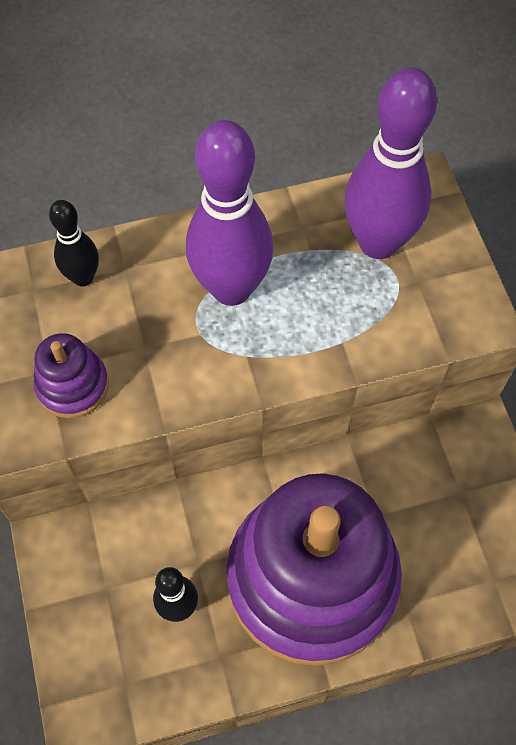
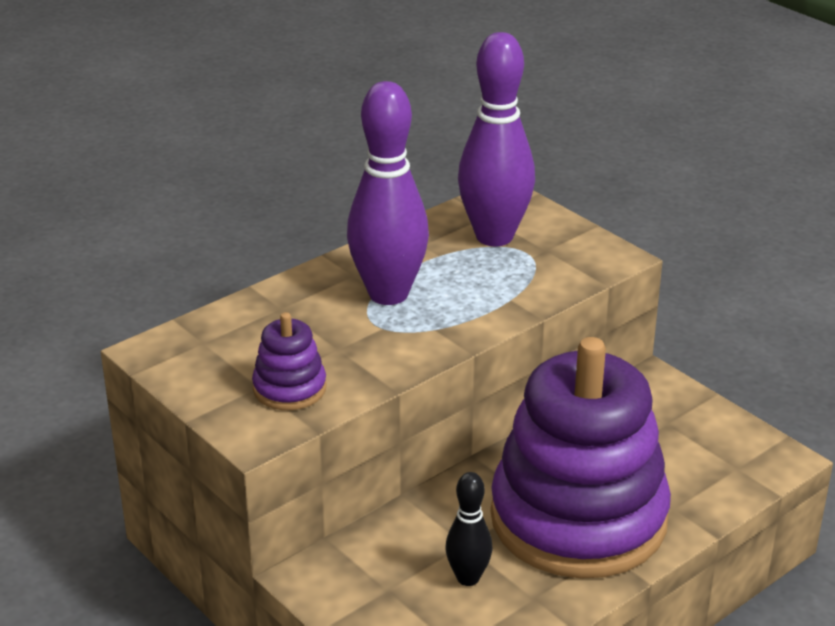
camera: 25 degrees left, 30 degrees down
(83, 277) = (246, 323): black bowling pin -> none

